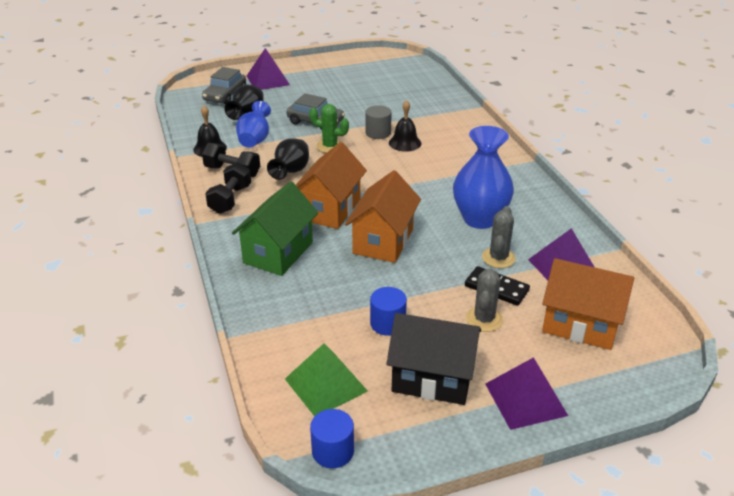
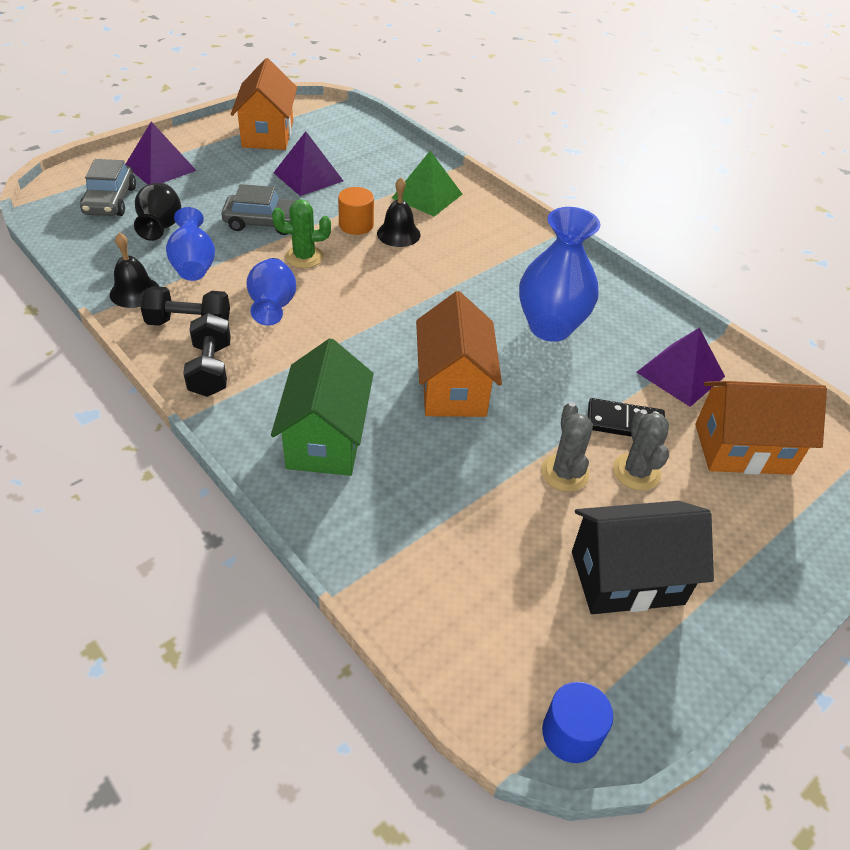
camera: 25 degrees left, 10 degrees up
(291, 172) = (273, 307): black vase -> blue vase
(325, 385) = (504, 631): green pyramid -> green pyramid (427, 196)
(330, 209) = (358, 354): orange house -> orange house (268, 134)
(378, 133) = (356, 225): grey cylinder -> orange cylinder
(387, 323) = (528, 511): blue cylinder -> none
(498, 258) = (602, 378): grey cactus -> grey cactus (564, 473)
(526, 399) = (745, 573): purple pyramid -> purple pyramid (308, 176)

